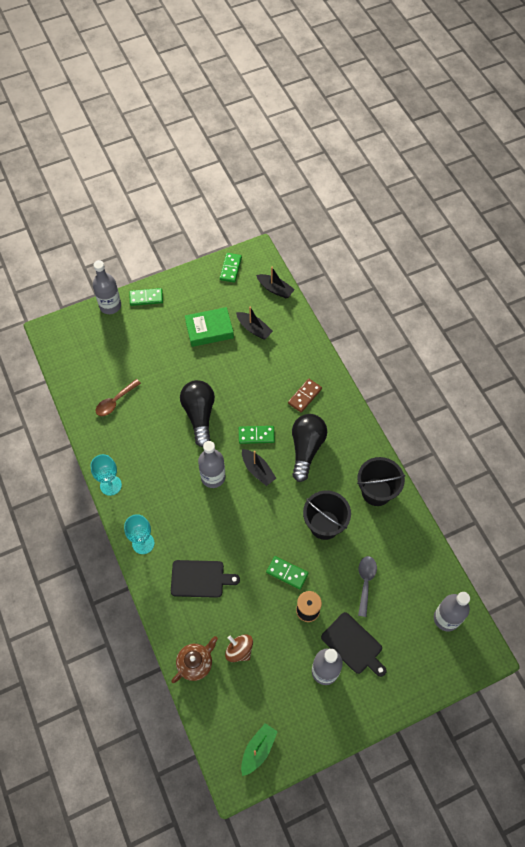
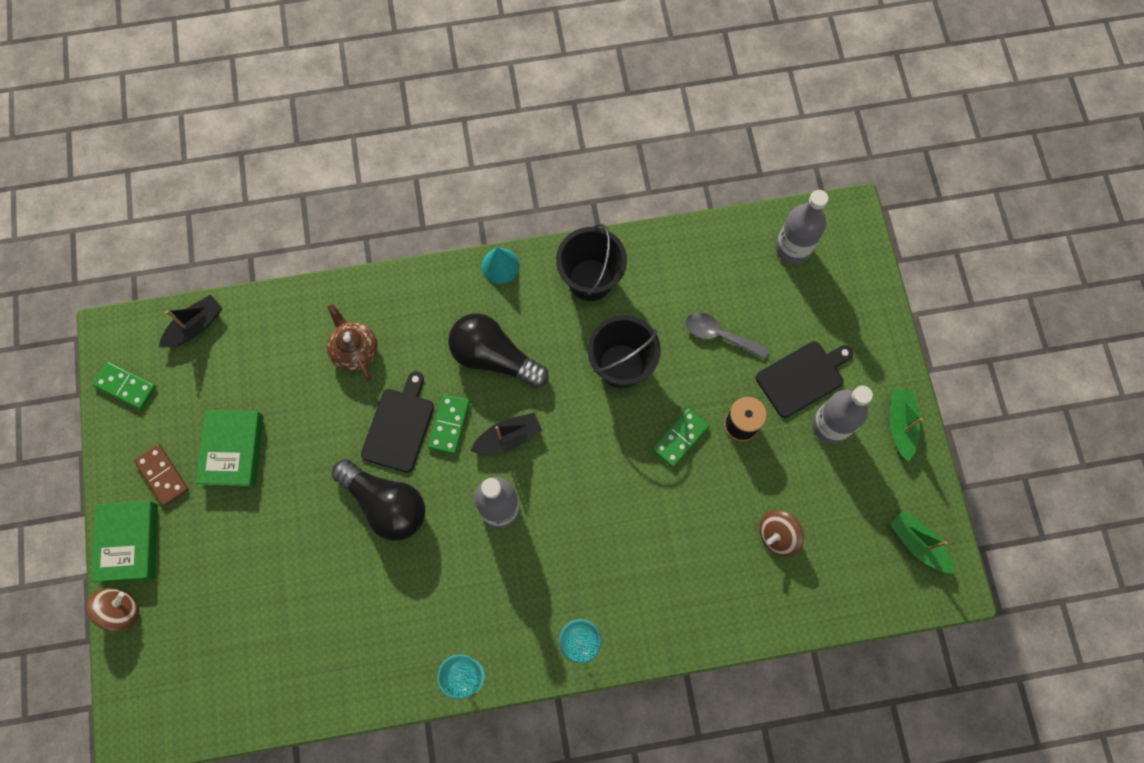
camera: 75 degrees left, 10 degrees up
(110, 306) = (121, 610): grey bottle -> brown spinning top
(115, 401) = (316, 639): brown spoon -> none
(146, 298) = (129, 543): green domino -> green book
(195, 663) = (782, 603): brown teapot -> brown teapot (355, 350)
(199, 415) = (386, 504): black light bulb -> black light bulb turned 150 degrees counterclockwise
(200, 578) = (658, 567): black cutting board -> black cutting board (399, 426)
(254, 329) = (257, 379): black boat -> none
(304, 396) = (405, 335): brown domino -> brown domino (162, 475)
(340, 722) = (900, 425): none -> green boat
(367, 436) = (500, 265): none -> turquoise cone

